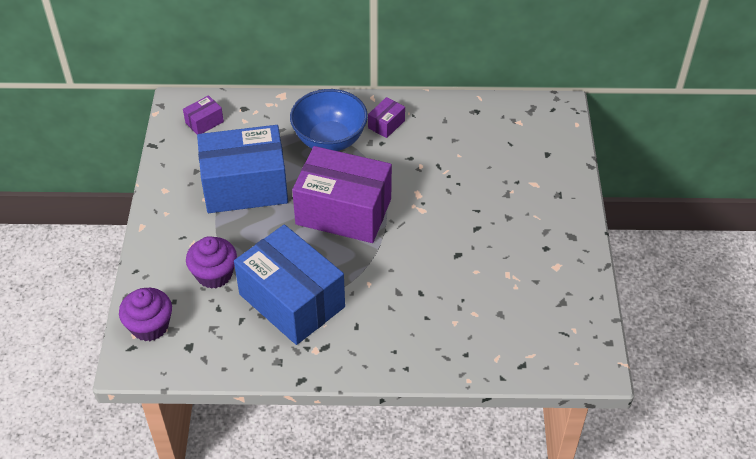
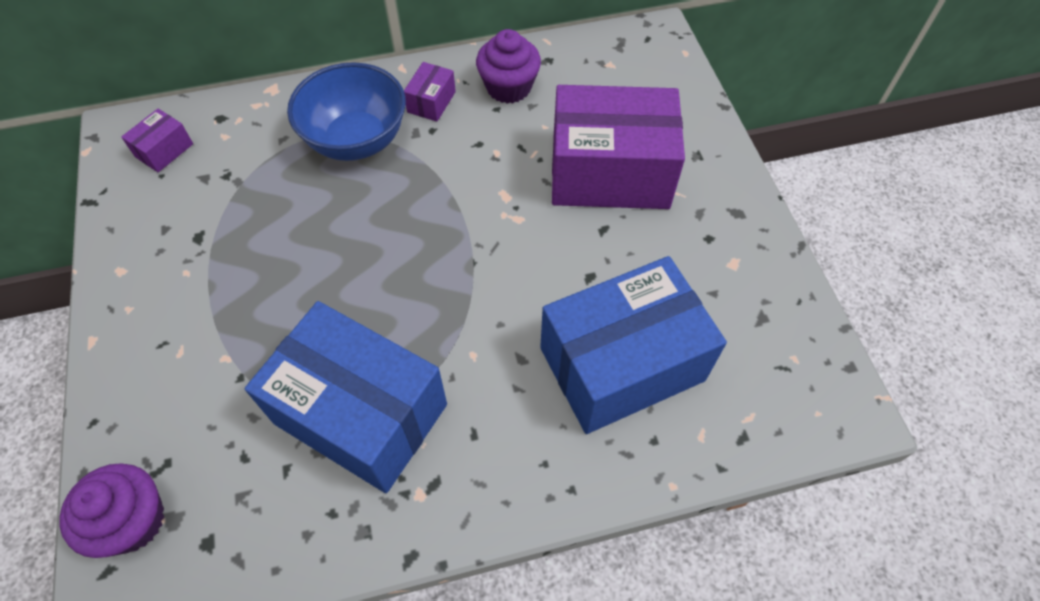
camera: 15 degrees left, 10 degrees up
(214, 274) = (226, 397): purple cupcake -> purple cupcake (508, 87)
(245, 186) = (246, 237): blue box -> blue box (622, 364)
(343, 211) = (404, 245): purple box -> purple box (610, 172)

